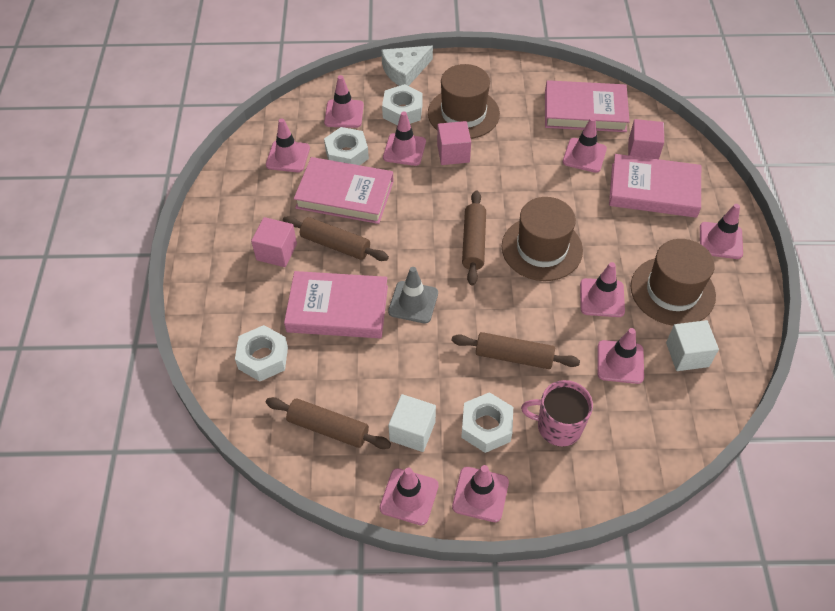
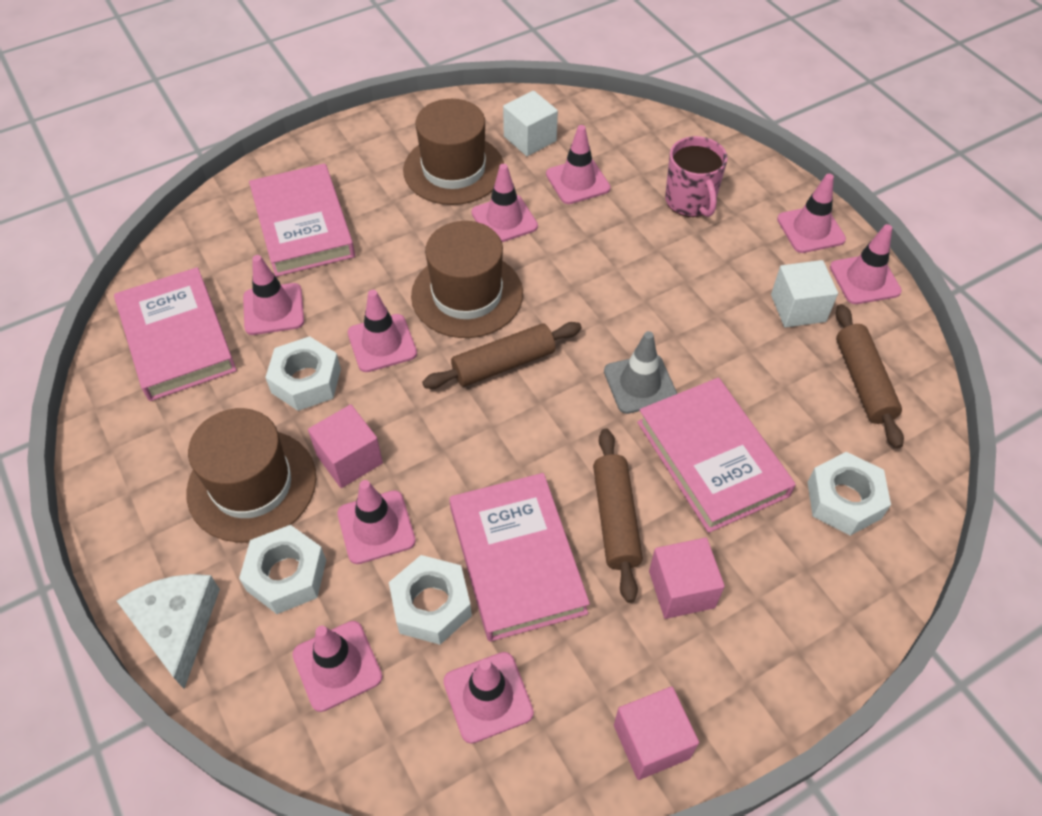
camera: 120 degrees left, 0 degrees up
(404, 71) = (176, 625): white cheese -> white cheese turned 135 degrees counterclockwise
(486, 427) = (739, 252): white nut -> white nut (306, 381)
(514, 356) = (638, 263): brown rolling pin -> none
(642, 151) = (235, 255): pink cube -> pink cube (651, 741)
(720, 240) = (353, 152): pink traffic cone -> pink traffic cone (382, 343)

